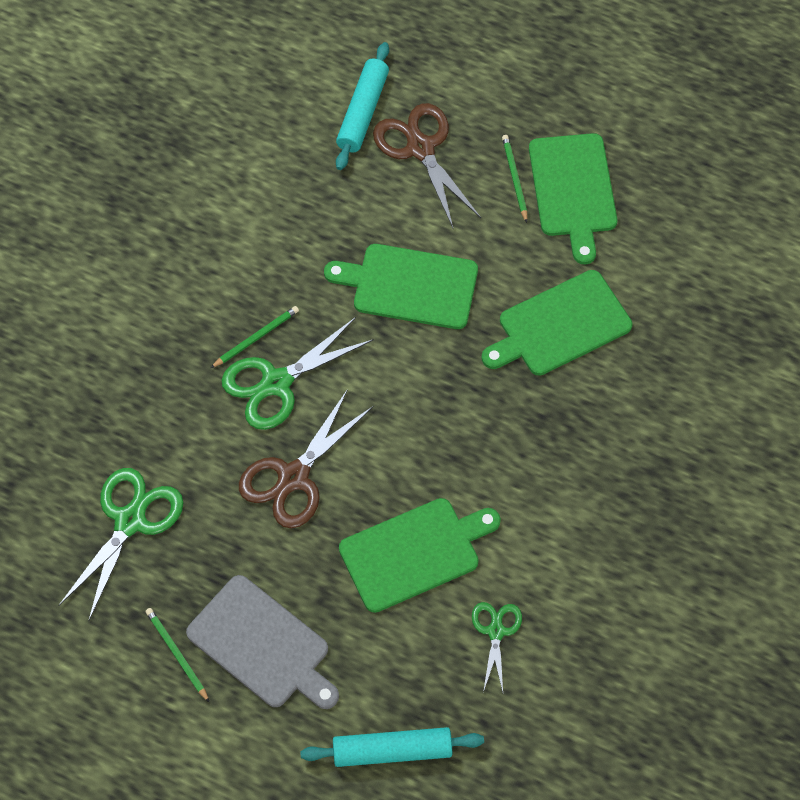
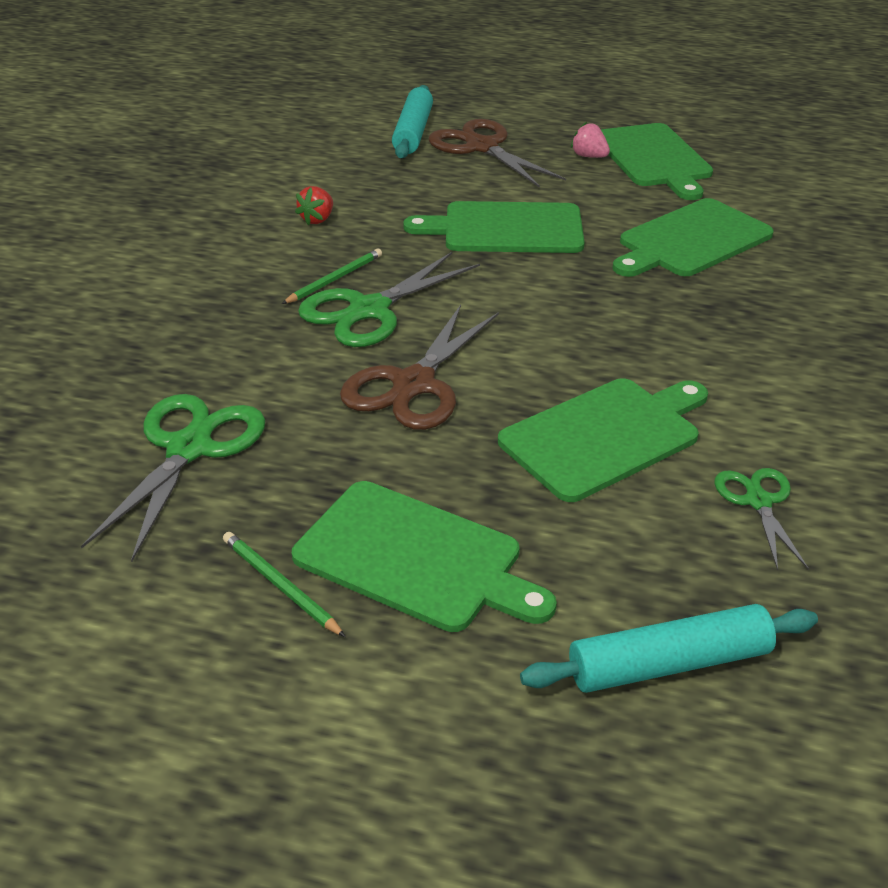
camera: 10 degrees left, 25 degrees down
(254, 249) = (317, 219): none -> red strawberry
(262, 645) = (415, 558): grey cutting board -> green cutting board
(514, 178) = (589, 156): green pencil -> pink strawberry

